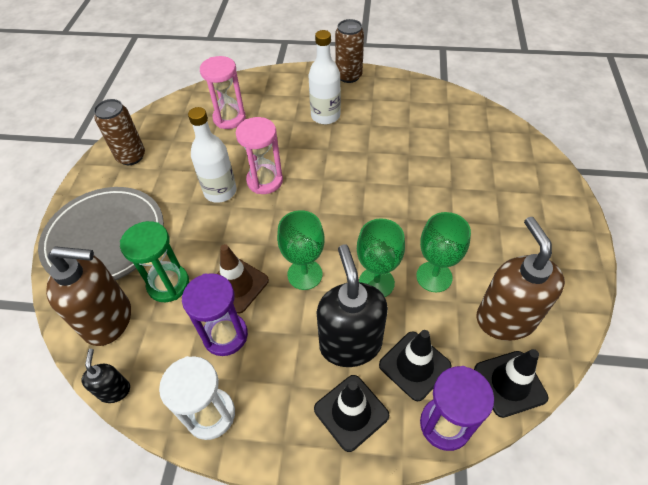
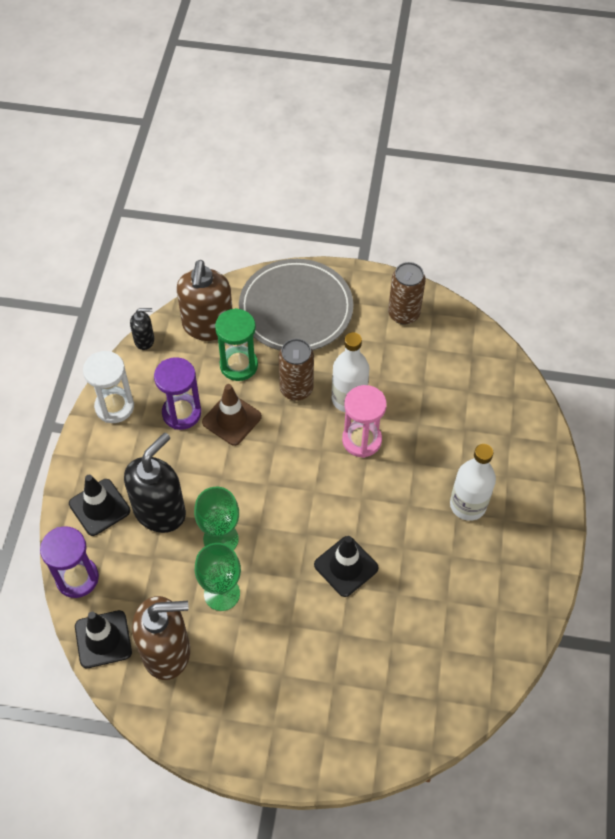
camera: 90 degrees right, 5 degrees up
(229, 118) = (464, 401): pink hourglass -> none
(305, 274) = (237, 476): green goblet -> none
(349, 76) = (549, 537): brown can -> brown can (296, 389)
(350, 343) = (160, 511): black soap dispenser -> black soap dispenser turned 45 degrees counterclockwise
(414, 365) = (132, 562): black traffic cone -> black traffic cone (346, 566)

